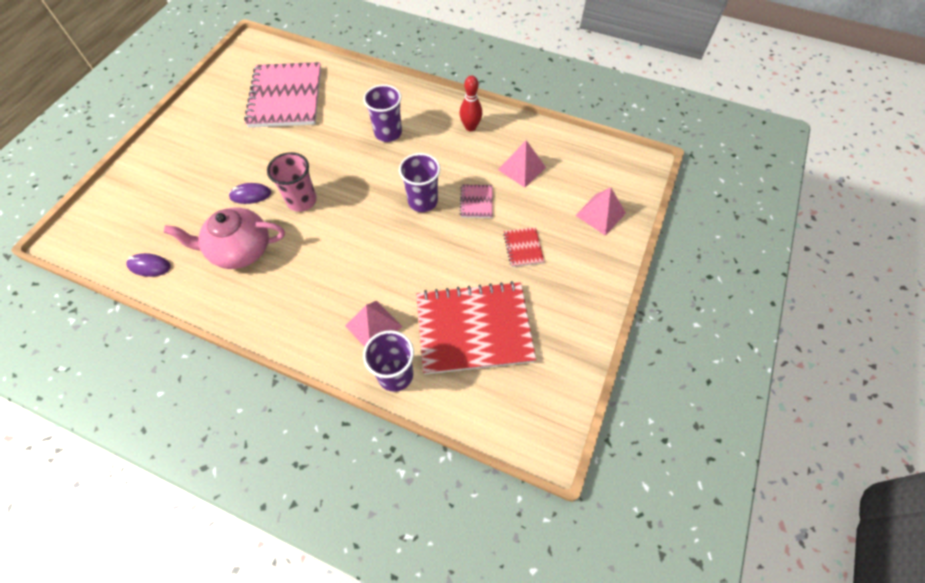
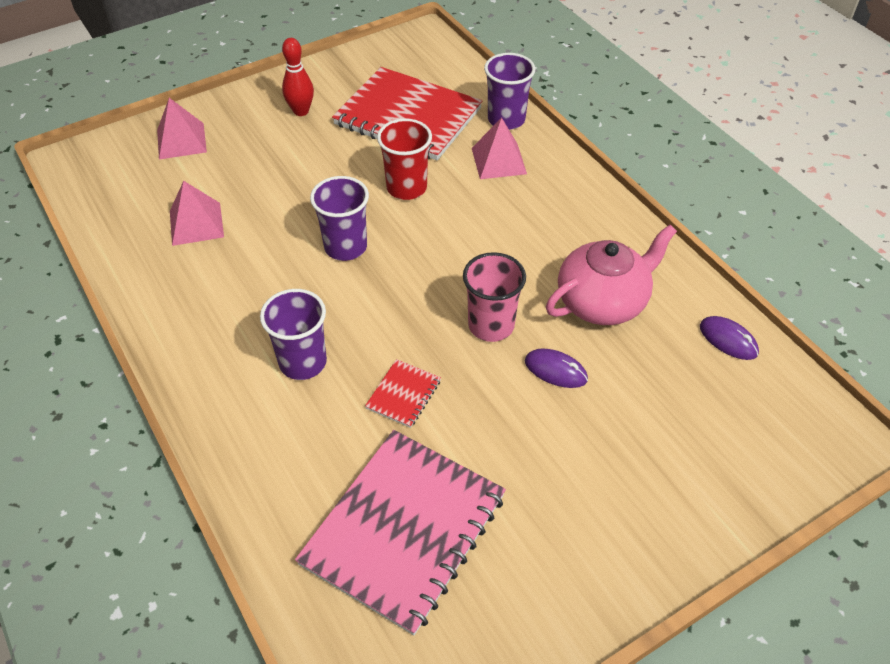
camera: 145 degrees left, 10 degrees down
(240, 250) = (602, 302): pink teapot -> pink teapot turned 60 degrees counterclockwise
(421, 263) = (406, 188): none -> red cup
(470, 127) = (190, 308): red bowling pin -> red bowling pin (301, 111)
(476, 202) = (288, 215): pink notebook -> none
(523, 248) = (292, 151): red notebook -> red notebook (403, 394)

